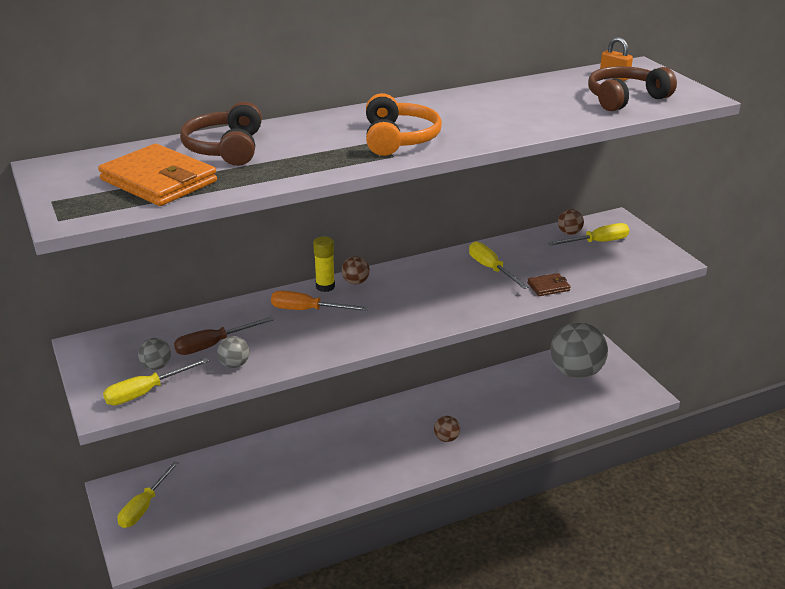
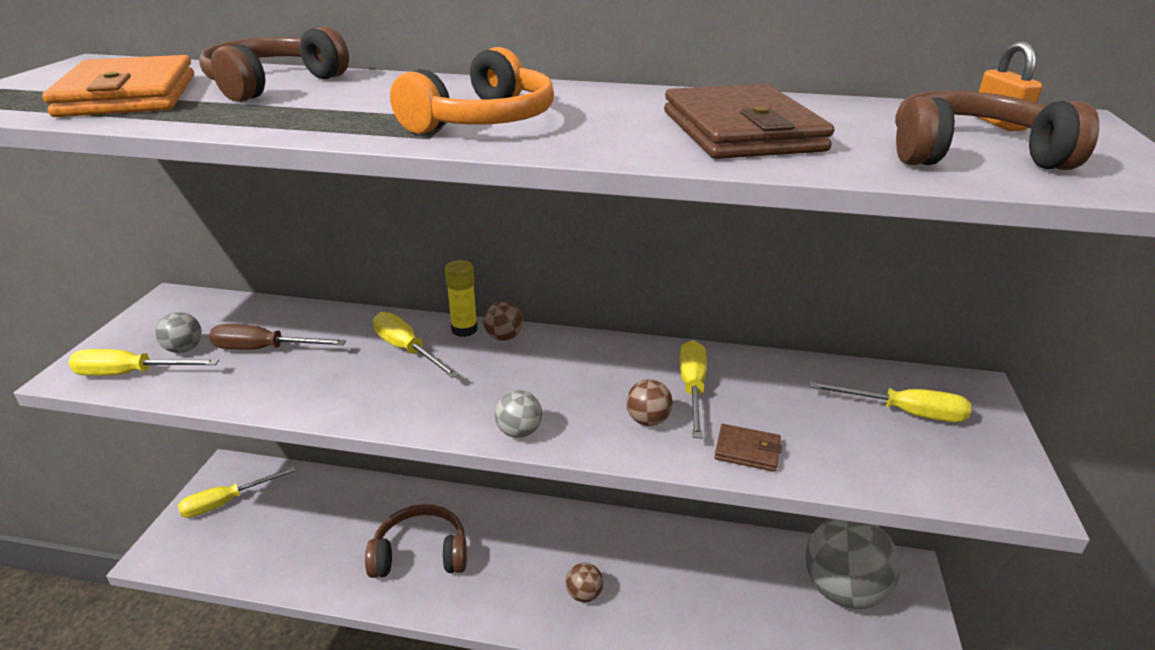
camera: 35 degrees right, 0 degrees up
(234, 364) = (246, 381): grey ball -> grey ball (519, 432)
(307, 310) = (407, 350): orange screwdriver -> yellow screwdriver
(325, 467) = (420, 554): none -> brown headphones
(523, 111) = (741, 131): none -> brown wallet
(569, 233) = (871, 381): brown ball -> brown ball (648, 420)

